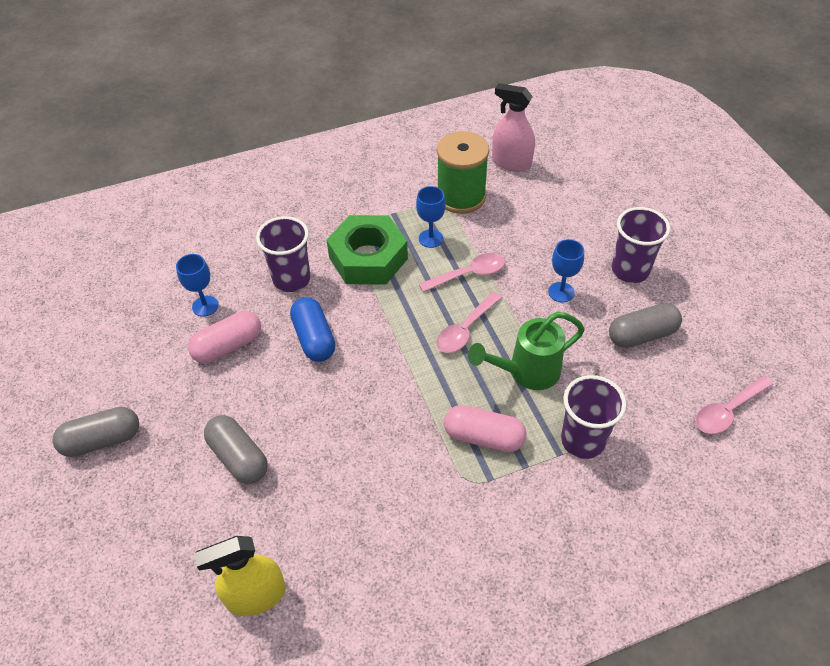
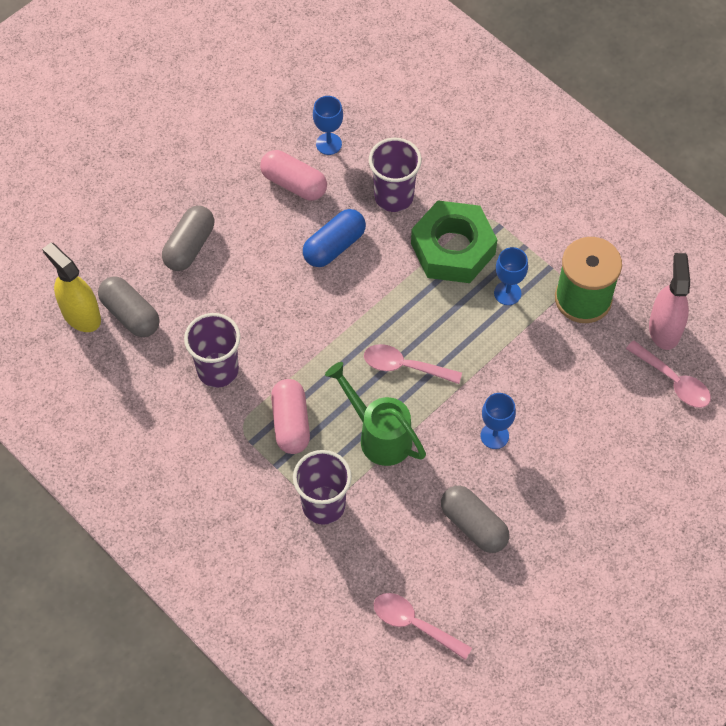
camera: 65 degrees right, 10 degrees up
(102, 440) = (163, 143): grey capsule -> grey capsule (130, 314)
(468, 274) = (476, 344): pink spoon -> pink spoon (673, 381)
(630, 270) = (558, 493): purple cup -> purple cup (218, 370)

